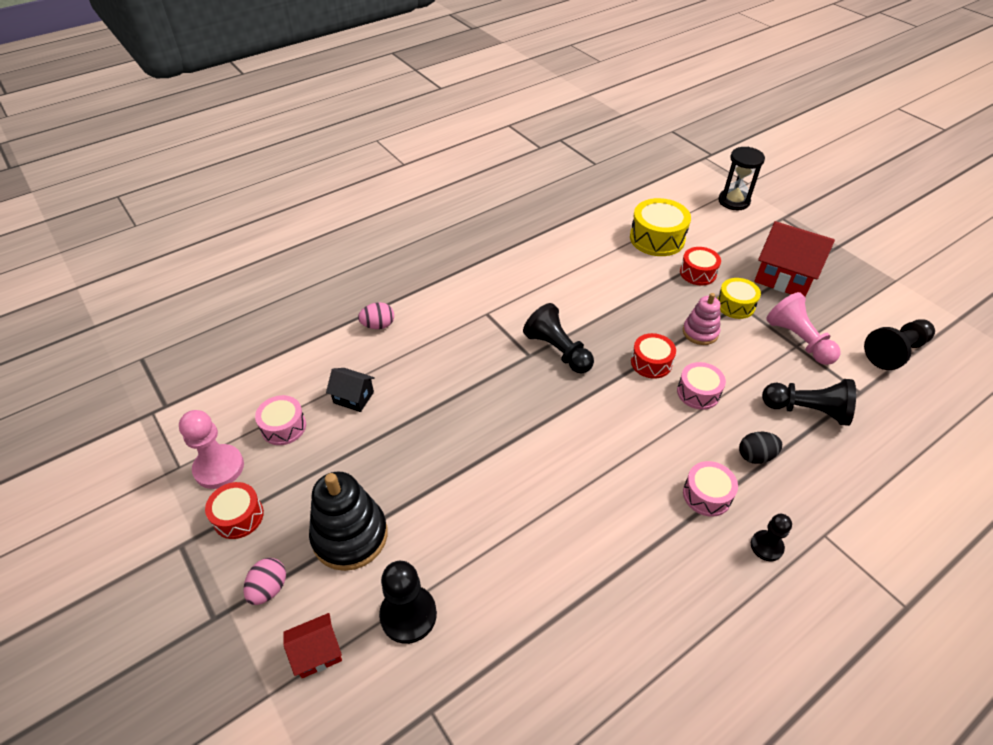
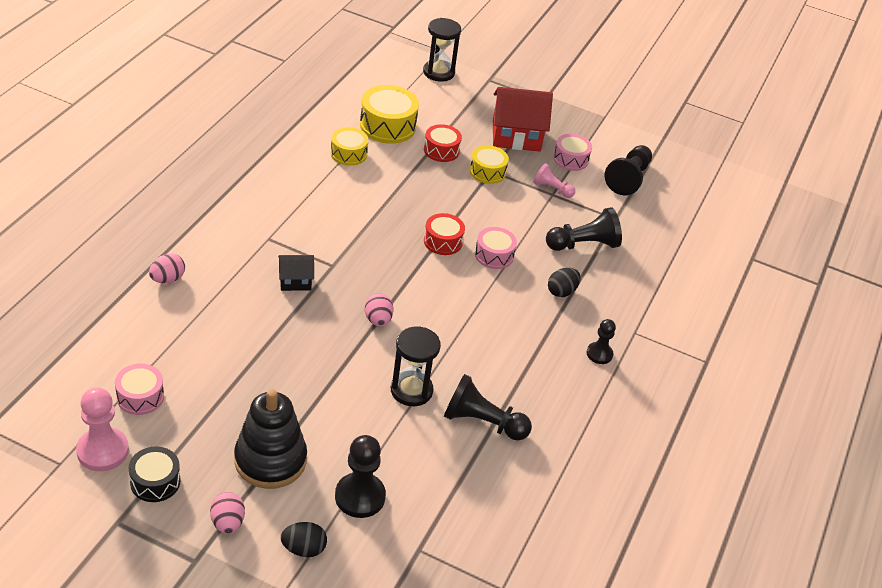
camera: 35 degrees left, 5 degrees down
(238, 516) = (155, 482): red drum -> black drum
(317, 652) = (303, 549): red house -> black egg
(353, 397) = (191, 351): black house -> black house (295, 281)
(531, 512) = (411, 390): none -> black hourglass
(540, 424) = (378, 320): none -> pink egg
(558, 350) = (356, 254): black pawn -> black pawn (482, 422)
(605, 255) = (348, 154): none -> yellow drum
(700, 332) = (470, 204): pink stacking toy -> none
(707, 495) = (540, 332): pink drum -> pink drum (570, 159)
(798, 340) = (552, 189): pink pawn -> pink pawn, size x0.60

